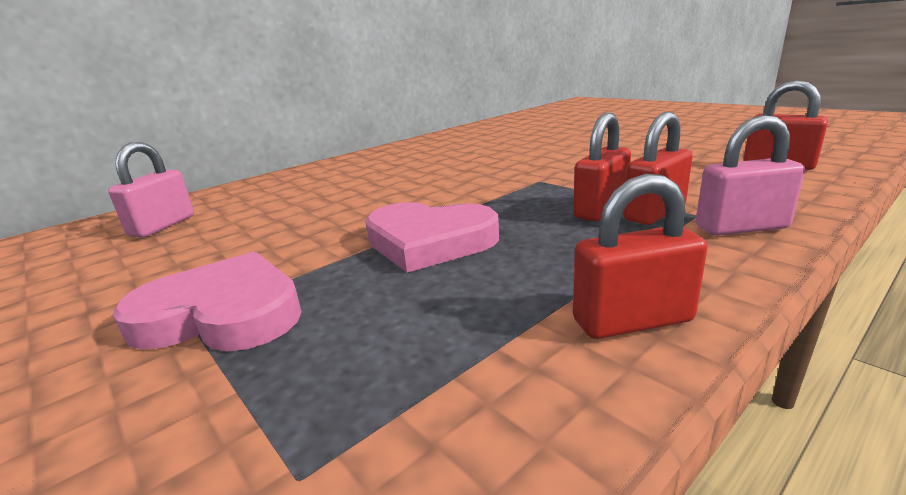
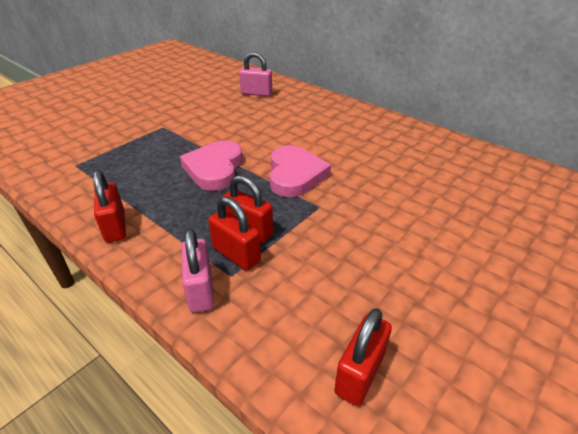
camera: 80 degrees right, 15 degrees up
(222, 314) = (162, 132): pink heart -> pink heart (295, 175)

